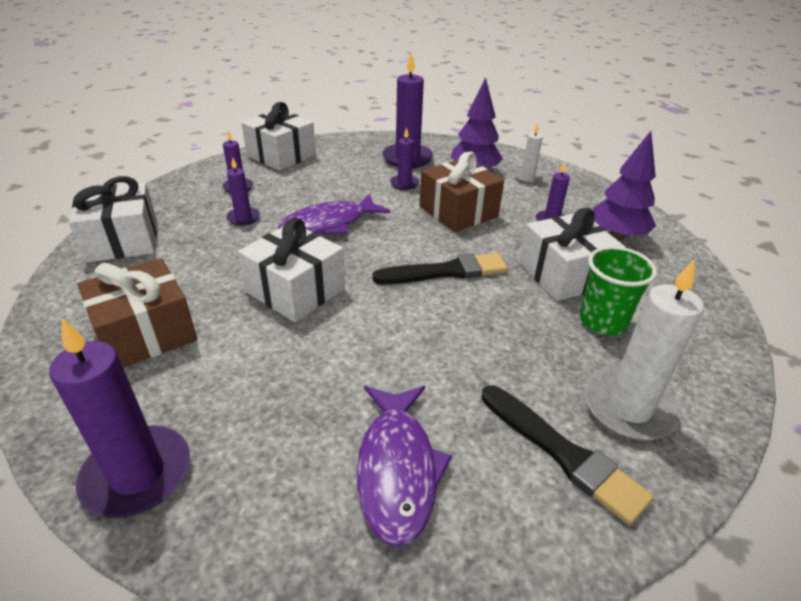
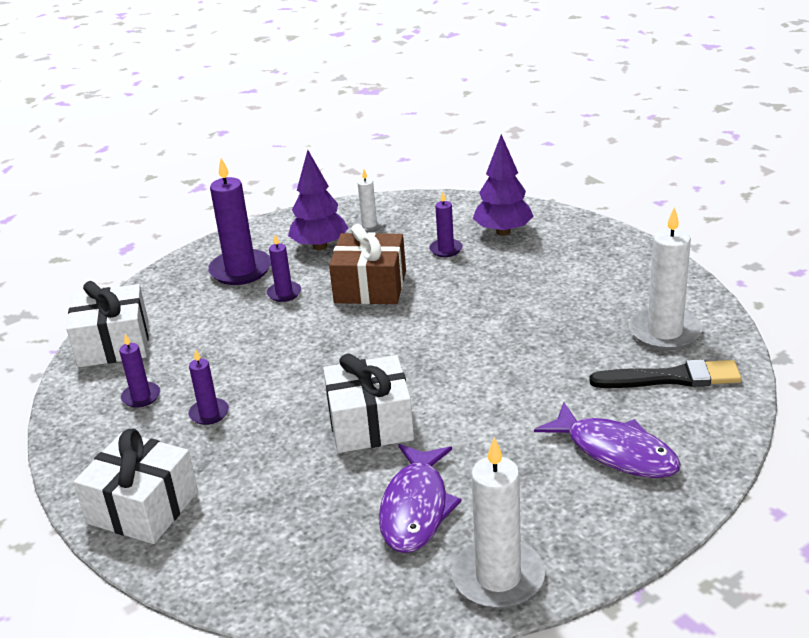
camera: 45 degrees left, 5 degrees down
(137, 474) = (498, 577): purple candle -> white candle
(146, 333) = (327, 531): brown gift -> none
(329, 224) = (292, 365): purple fish -> purple fish (416, 508)
(446, 271) = (443, 334): black brush -> none
(564, 274) = (516, 282): white gift -> none
(602, 321) = (583, 295): green cup -> none

